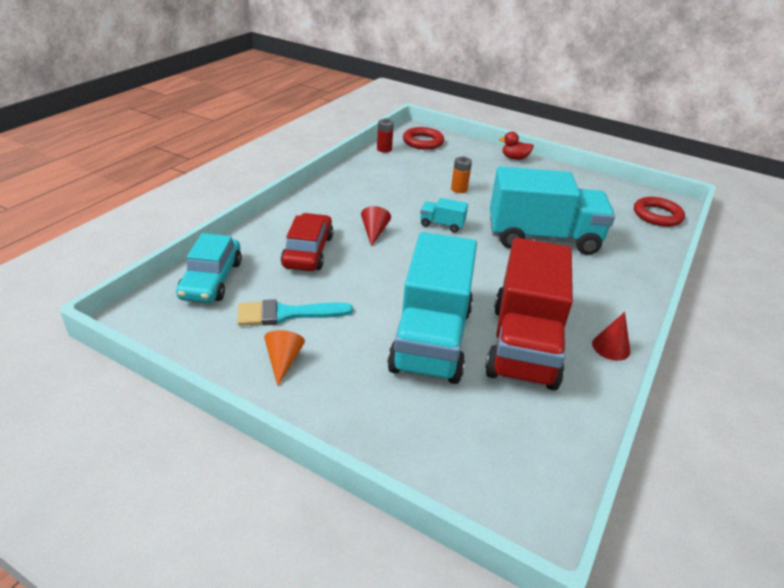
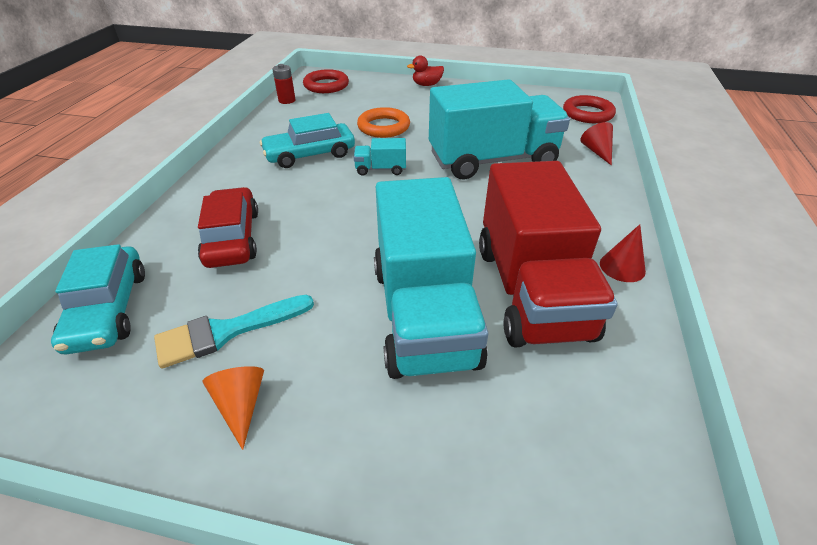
camera: 15 degrees left, 5 degrees up
(374, 232) = (307, 195): red cone -> red cone (597, 151)
(388, 200) = (310, 154): none -> turquoise car
(459, 189) = (383, 127): orange battery -> orange ring

